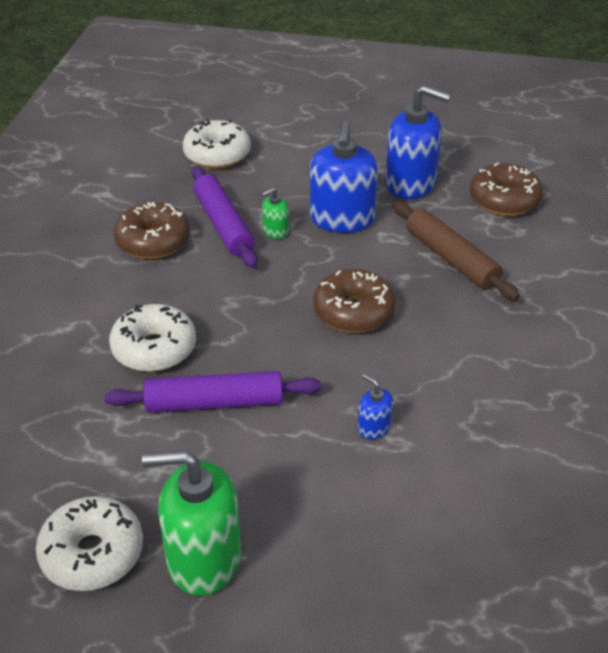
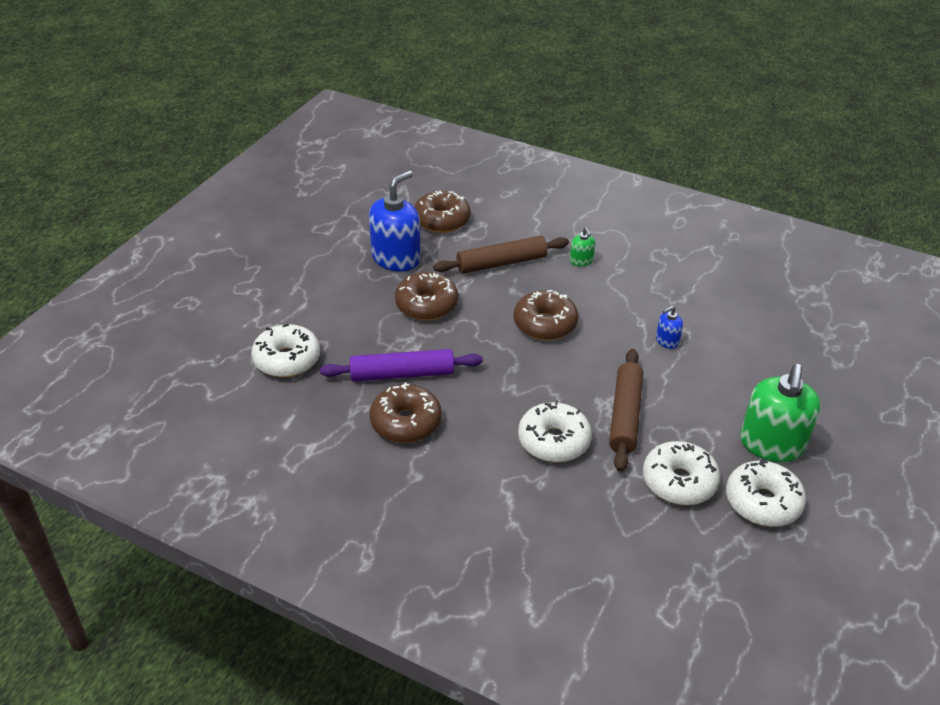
camera: 75 degrees left, 0 degrees up
(112, 465) = (679, 482): none -> white donut
(214, 403) = (625, 415): purple rolling pin -> brown rolling pin
(275, 231) = (425, 345): green soap dispenser -> green soap dispenser (581, 261)
(342, 219) = (426, 305): blue soap dispenser -> brown donut

